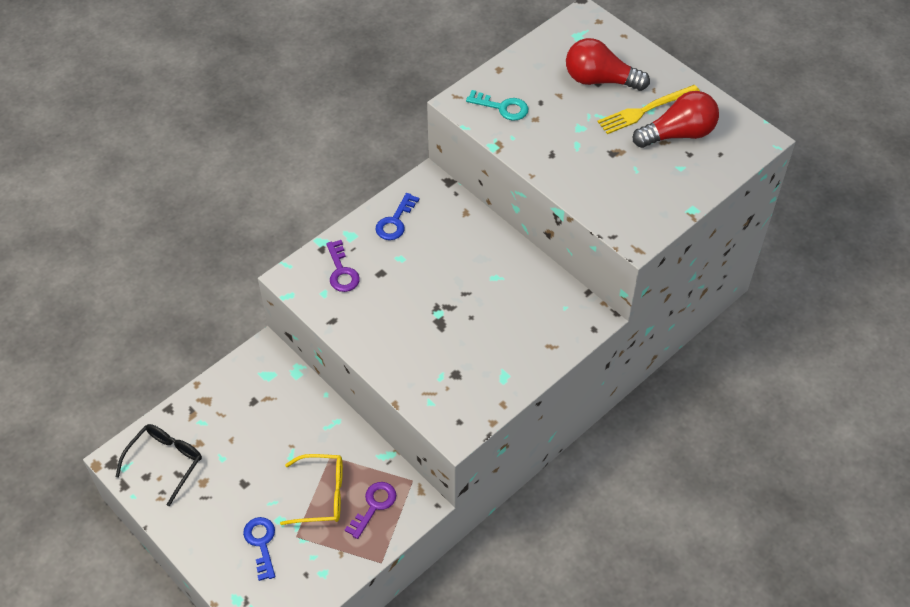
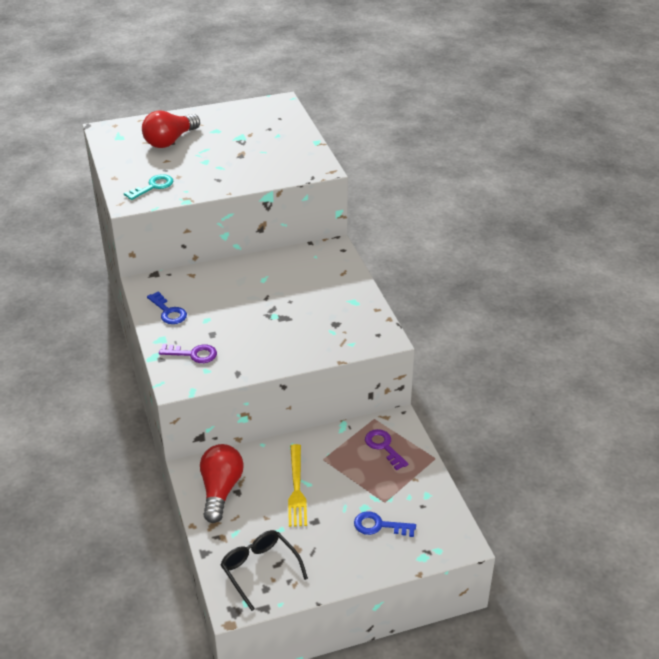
camera: 65 degrees left, 15 degrees down
(322, 495) = (356, 474): yellow glasses -> none
(645, 110) = (215, 132): yellow fork -> yellow fork (296, 488)
(678, 134) = (248, 127): red light bulb -> red light bulb (220, 490)

